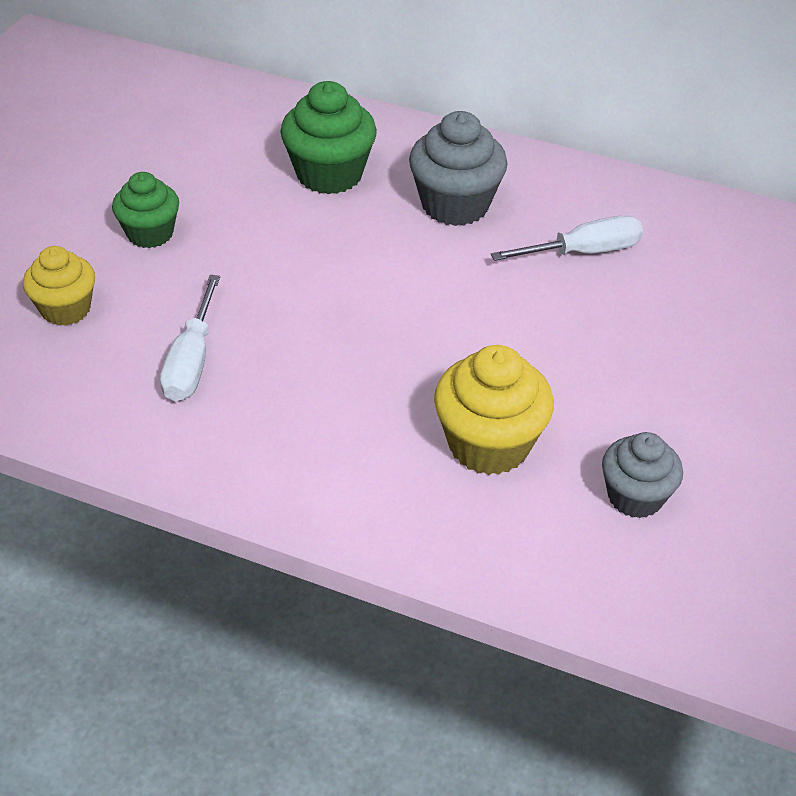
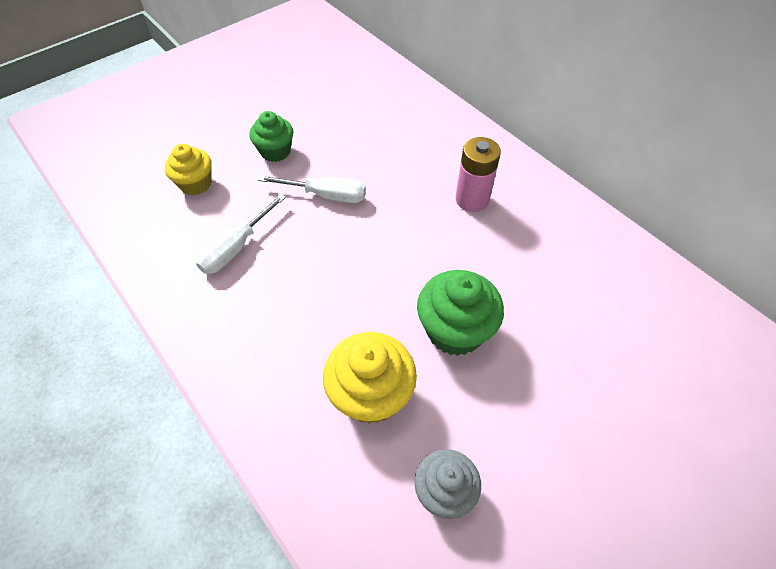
camera: 30 degrees right, 10 degrees up
(329, 174) = (407, 148): green cupcake -> green cupcake (455, 330)
(455, 205) = (472, 199): grey cupcake -> pink battery
(583, 252) = (537, 269): white screwdriver -> white screwdriver (326, 195)

